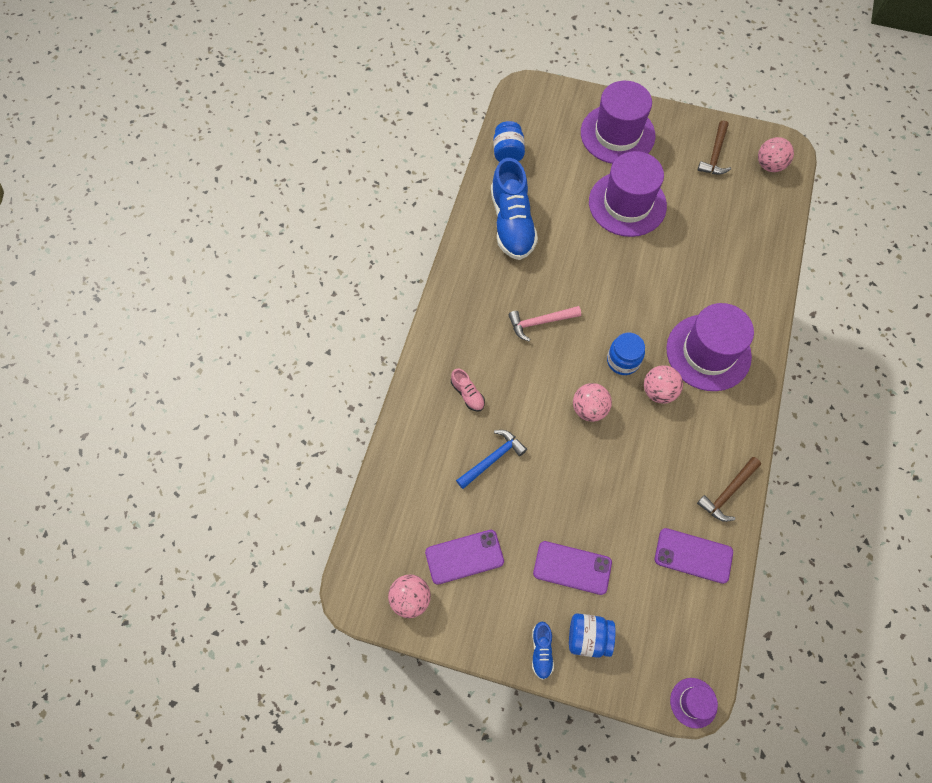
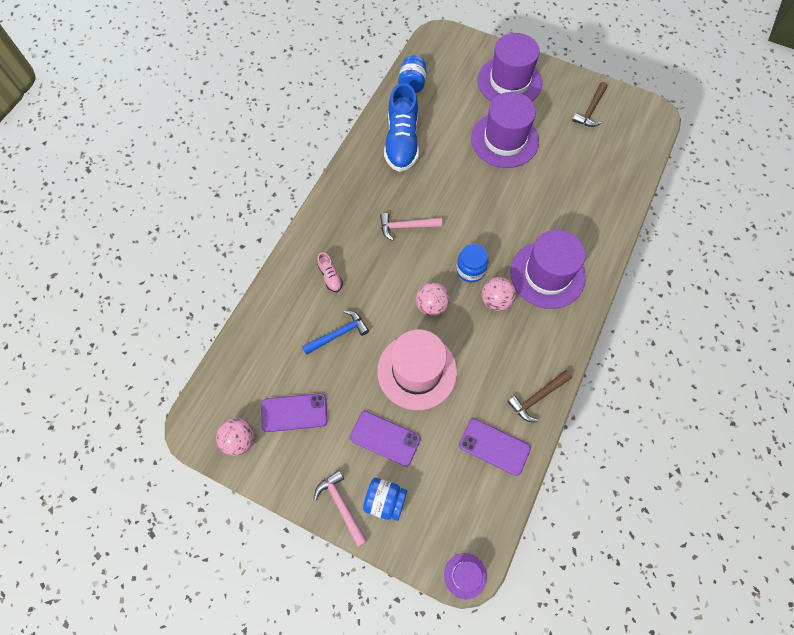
camera: 10 degrees right, 0 degrees up
(541, 651) = (341, 505): blue shoe -> pink hammer
(590, 486) = (417, 371): none -> pink hat
(769, 165) = (637, 125): pink ball -> none

